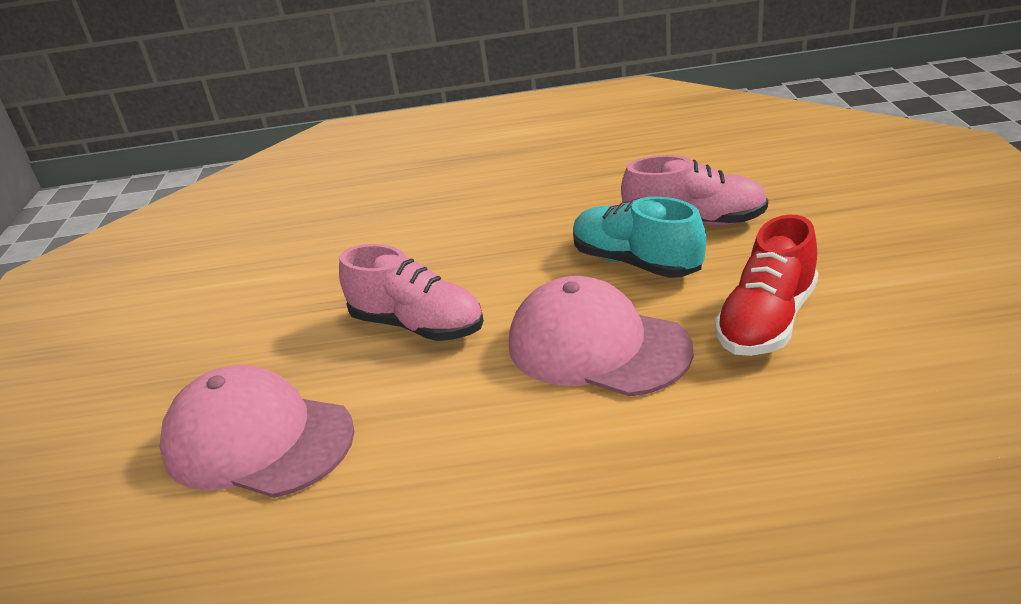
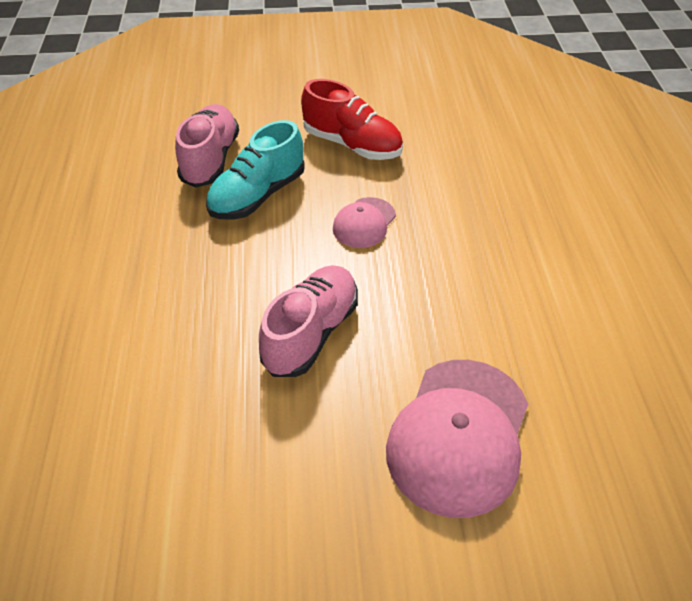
camera: 95 degrees left, 15 degrees up
(597, 346) = (364, 223): pink cap -> pink cap, size x0.53

